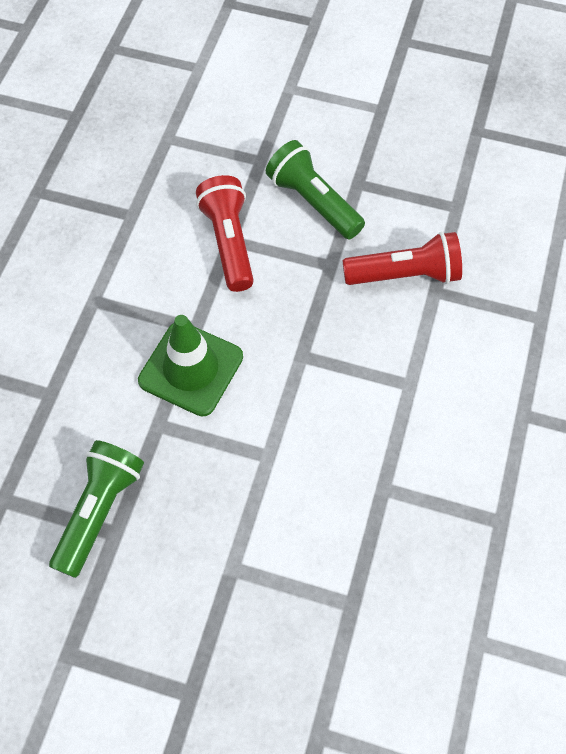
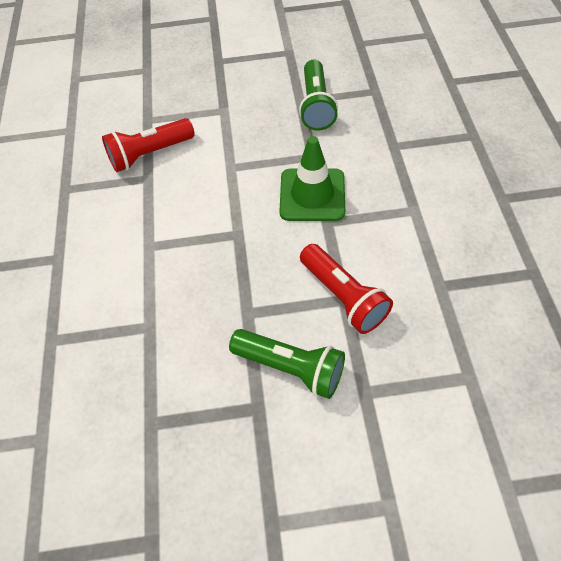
camera: 160 degrees right, 5 degrees down
(405, 275) = (179, 330): red flashlight -> red flashlight (149, 154)

